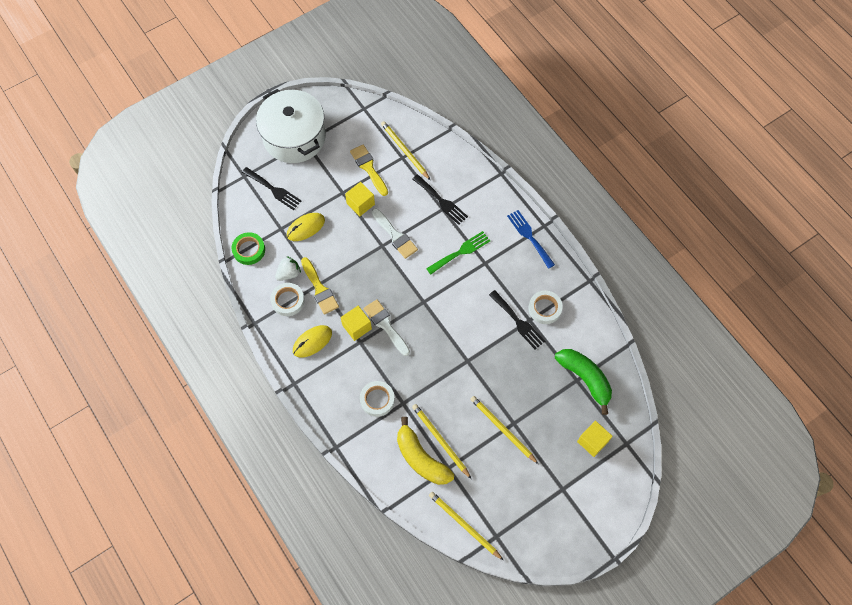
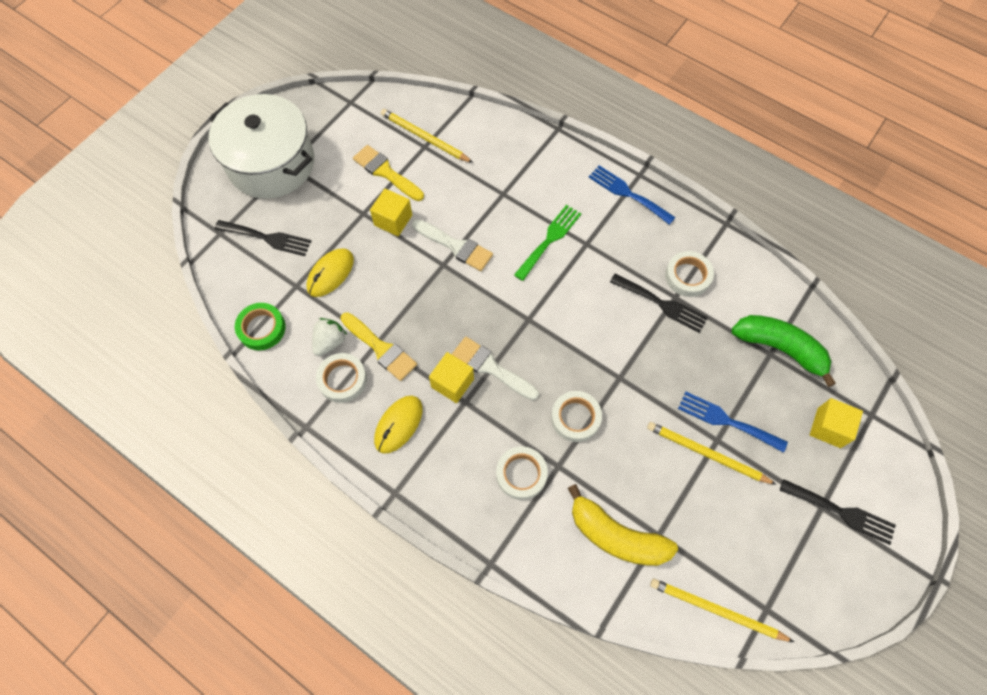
camera: 20 degrees left, 0 degrees up
(427, 376) = (575, 418): none -> white tape
(440, 440) = (631, 500): yellow pencil -> none
(441, 201) = (497, 184): black fork -> black fork (842, 512)
(525, 413) = (726, 421): none -> blue fork

